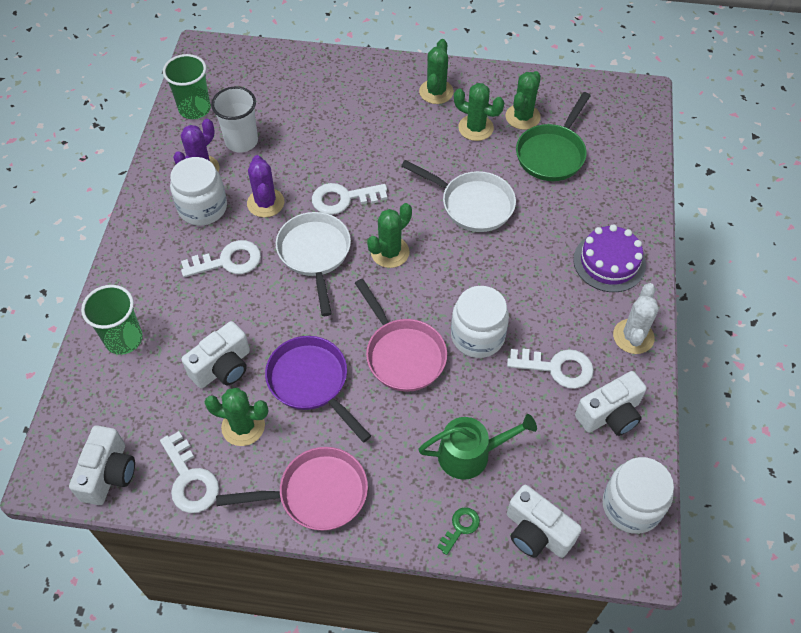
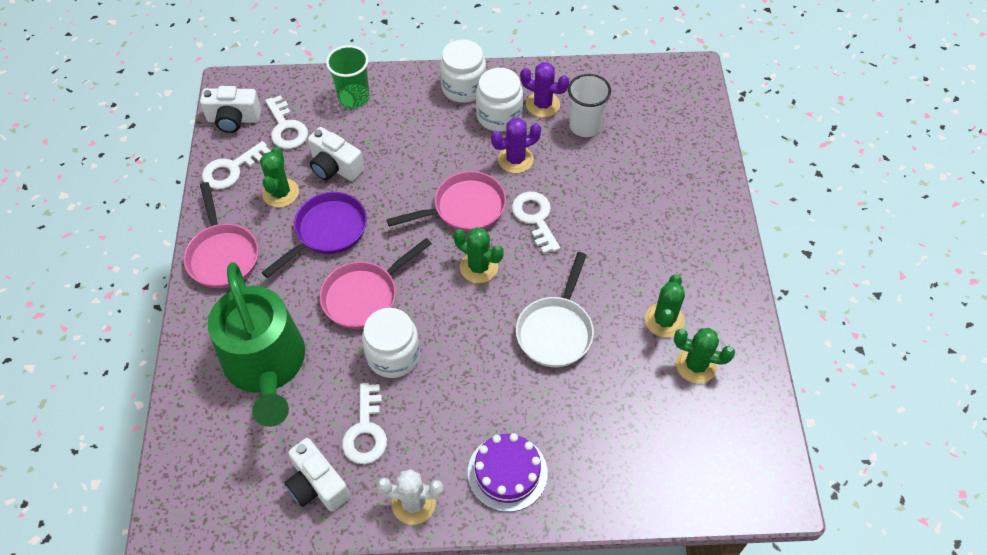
camera: 80 degrees right, 0 degrees up
(194, 109) = (615, 83): green cup -> none
(228, 261) = (444, 147): white key -> white key (286, 128)
(315, 254) = (464, 208): white pan -> pink pan
(436, 92) = (705, 275): green cactus -> none
(460, 527) = (195, 366): green key -> none
(470, 454) = (266, 365): green watering can -> green watering can, size x1.81
(537, 532) = (191, 428): white camera -> none
(552, 154) = (648, 401): green pan -> none
(631, 506) = (220, 511): white jar -> white jar (463, 87)

